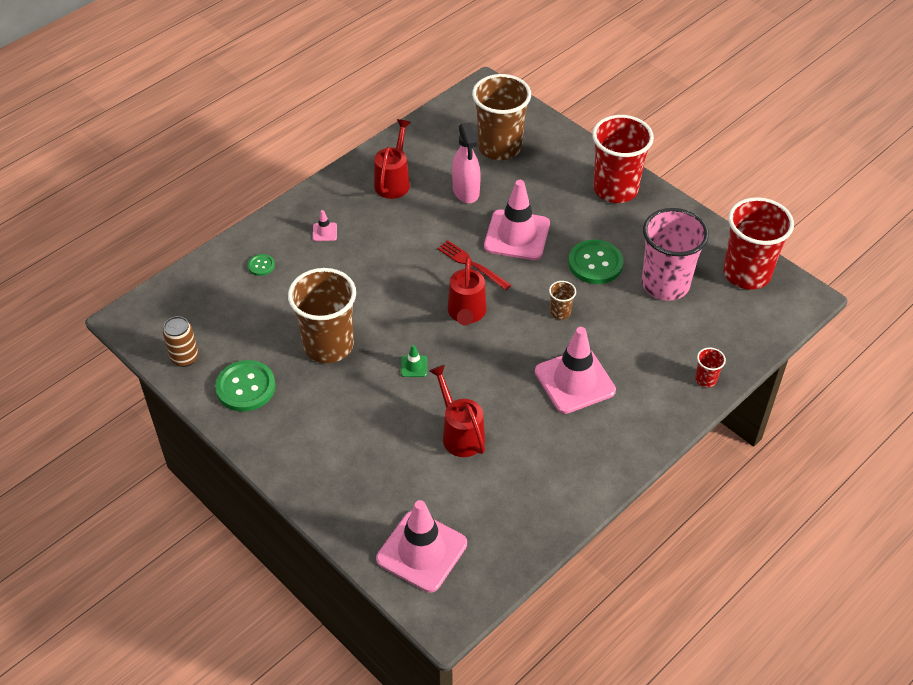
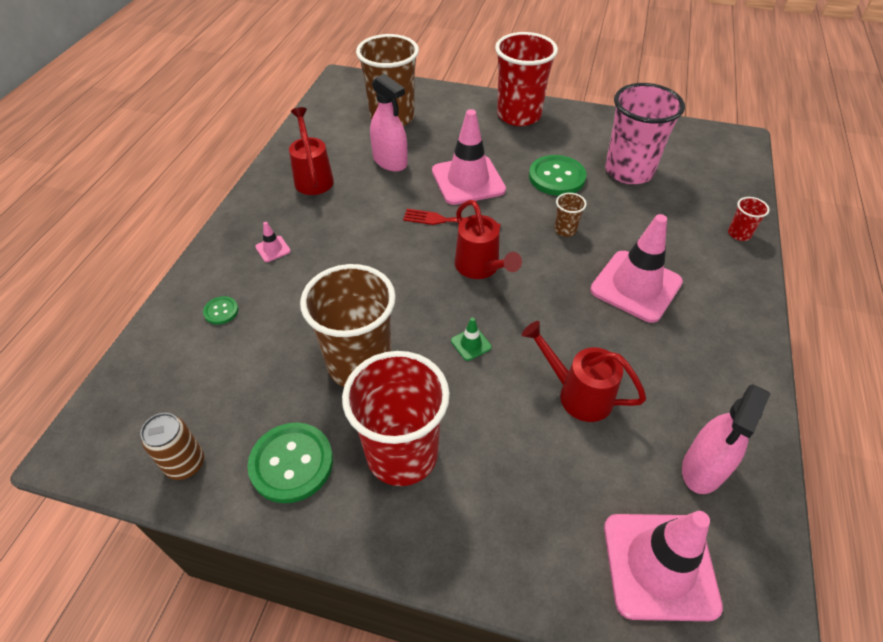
camera: 30 degrees left, 0 degrees up
(502, 517) = (703, 468): none -> pink spray bottle
(746, 273) = (681, 139): red cup -> red cup (402, 454)

